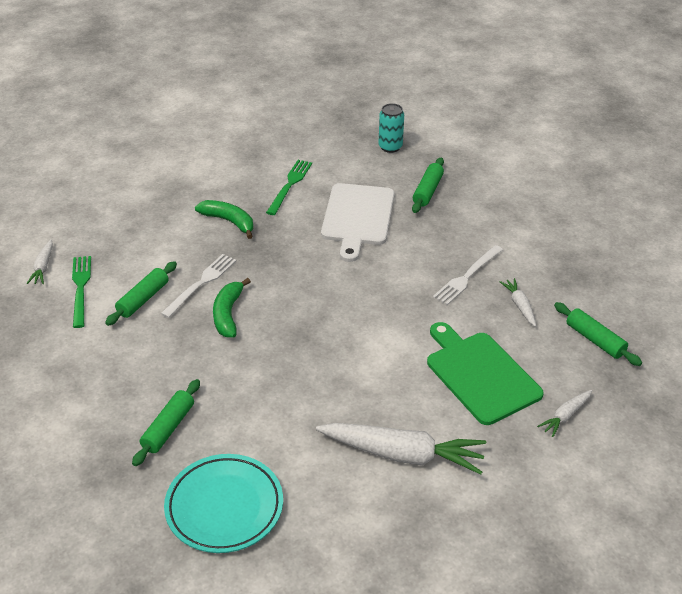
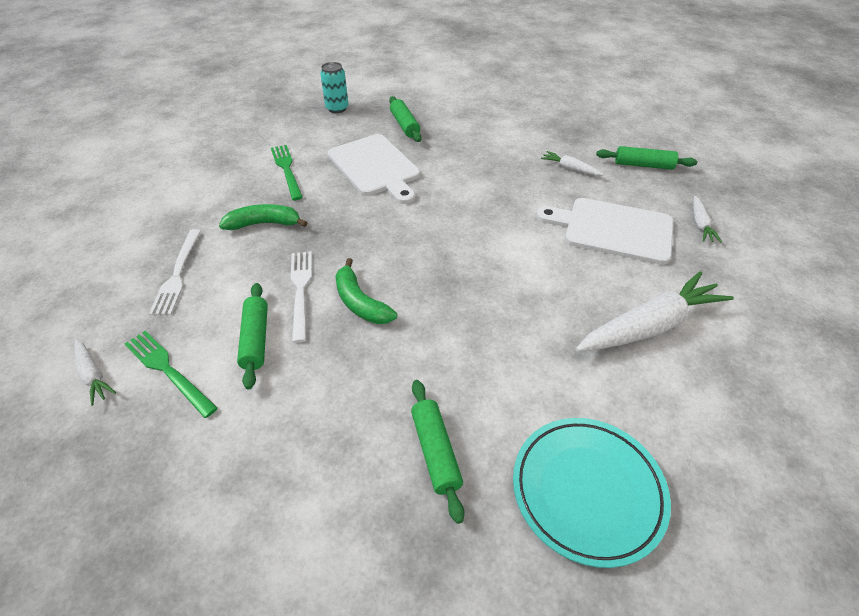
camera: 40 degrees left, 5 degrees up
(467, 276) = (510, 168): white fork -> white fork (177, 274)
(480, 375) = (613, 230): green cutting board -> white cutting board

